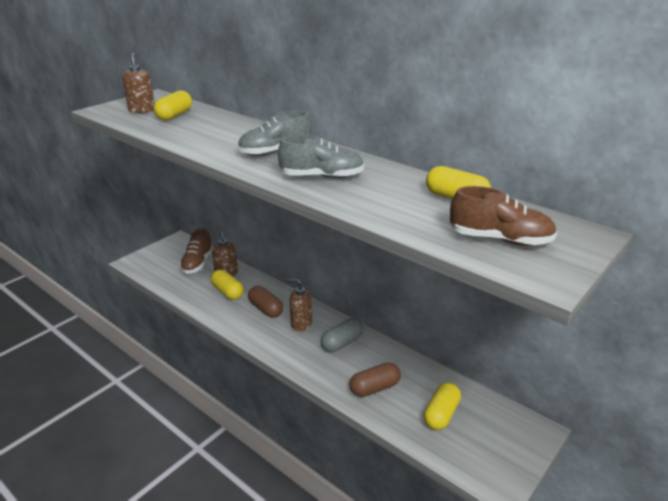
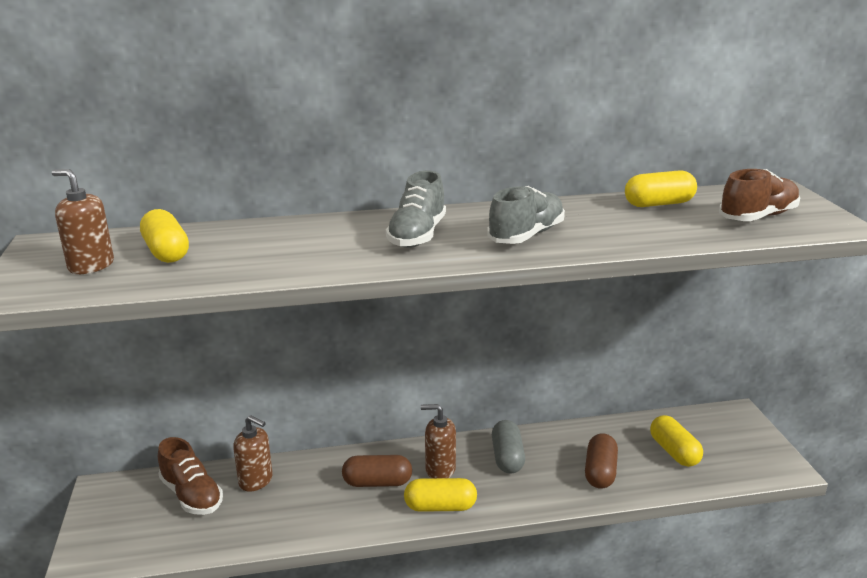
camera: 50 degrees left, 5 degrees down
(227, 292) = (299, 497): yellow capsule -> yellow capsule (440, 507)
(301, 324) = (440, 469): brown soap dispenser -> brown soap dispenser turned 45 degrees clockwise

